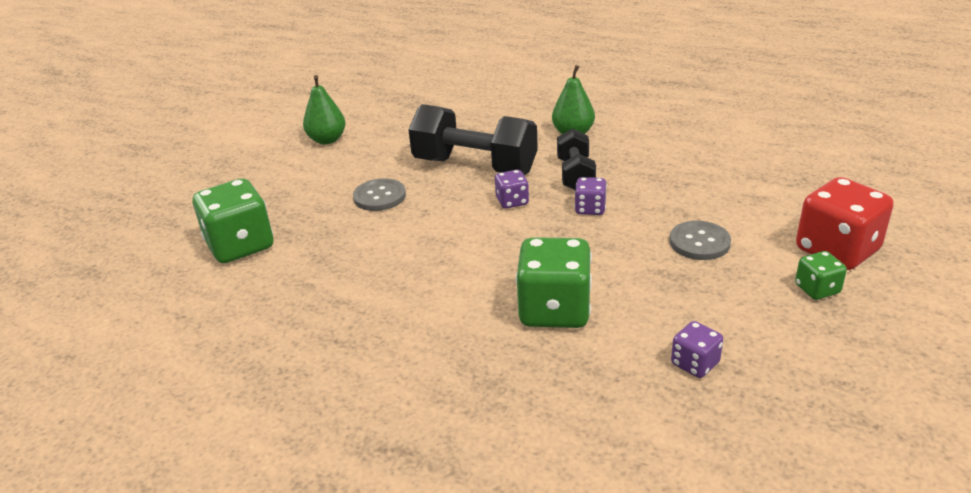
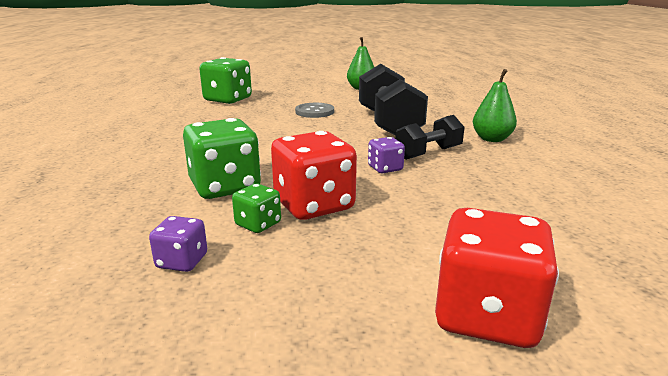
camera: 55 degrees right, 10 degrees down
(512, 201) = (358, 143): purple dice -> none
(638, 269) = (314, 205): none -> red dice
(699, 242) = (392, 224): grey button -> none
(817, 289) = (379, 314): green dice -> green dice (258, 224)

